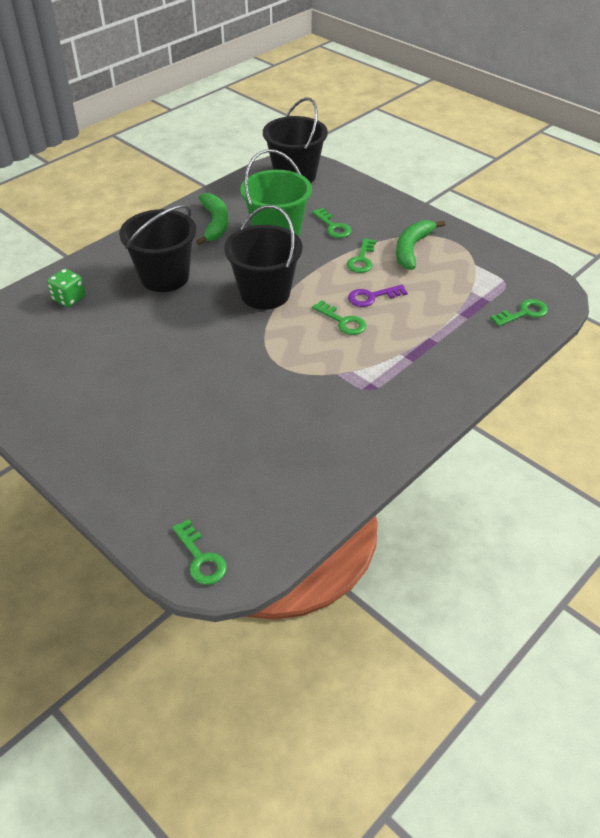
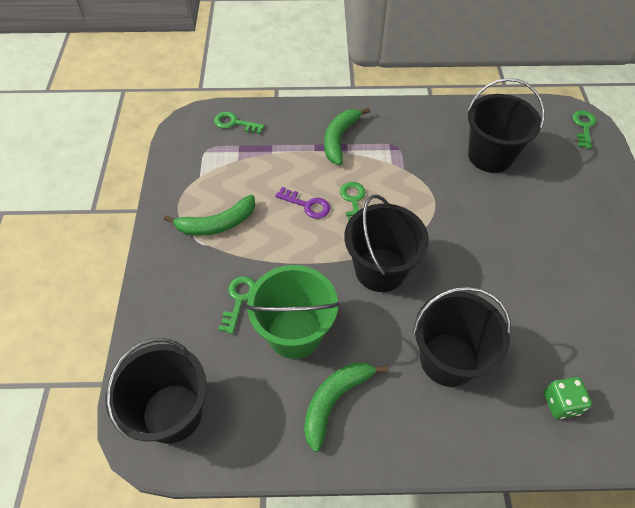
camera: 135 degrees left, 10 degrees up
(272, 442) = (490, 156): none -> black bucket
(361, 259) = (267, 244): green key -> none
(424, 360) = (339, 139): none -> green banana

